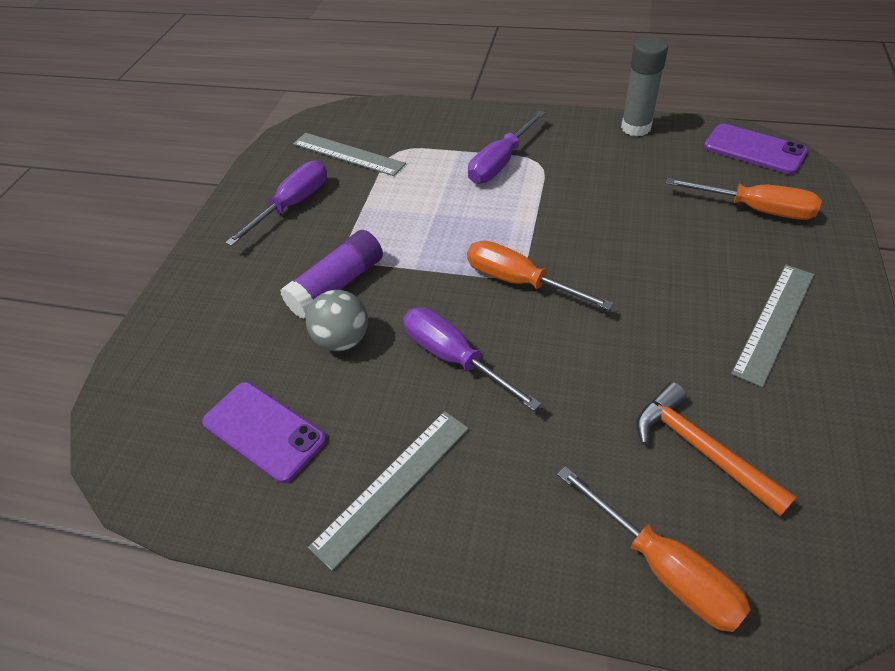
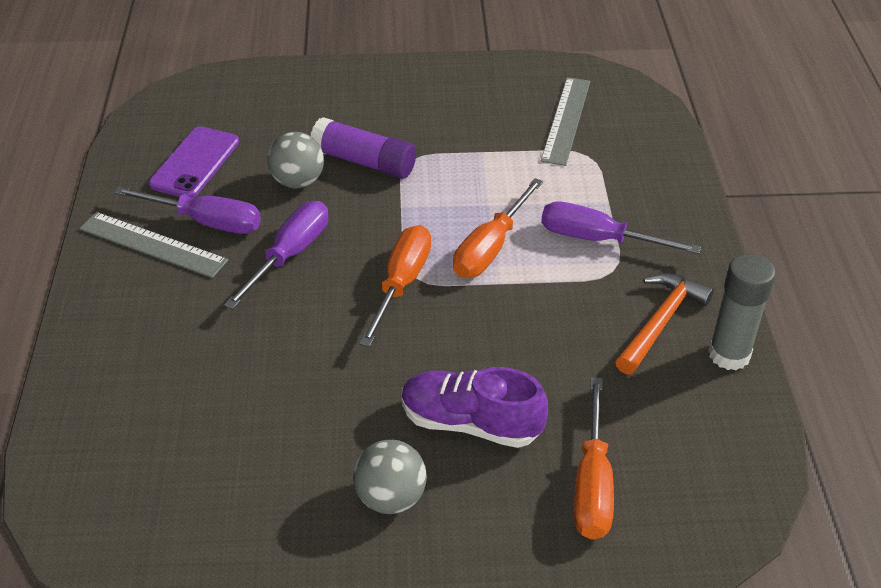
camera: 70 degrees right, 5 degrees down
(292, 205) = (468, 105): purple screwdriver -> purple screwdriver (206, 222)
(663, 568) = (90, 415): orange screwdriver -> orange screwdriver (490, 248)
(693, 262) = (471, 423): none -> purple shoe
(700, 449) = (210, 436): orange hammer -> orange hammer (660, 322)
(754, 149) = (731, 484): purple phone -> none
(774, 322) = (391, 497): grey ruler -> grey ball

